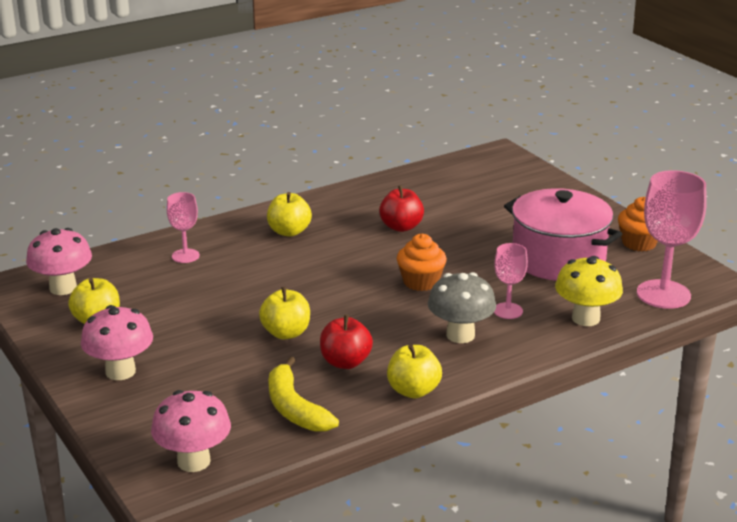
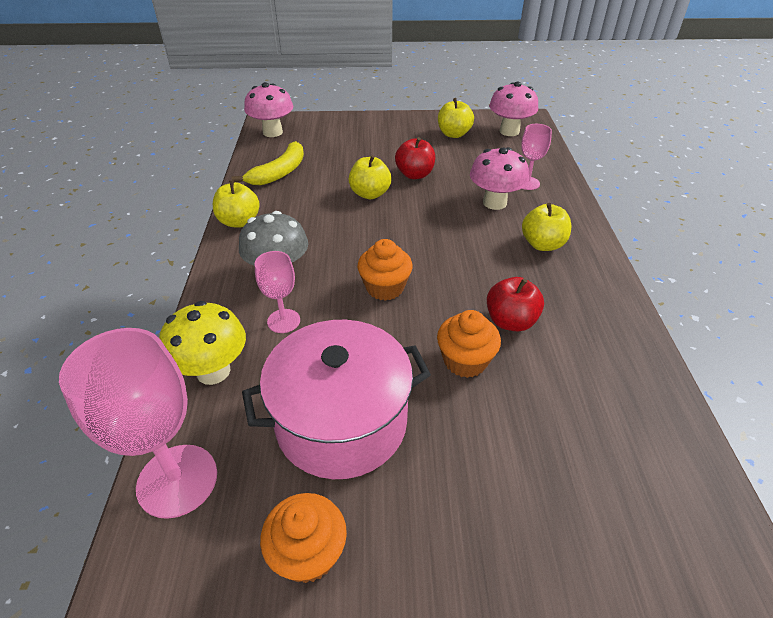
camera: 120 degrees right, 15 degrees up
(120, 371) = (385, 130): pink mushroom -> pink mushroom (494, 203)
(295, 408) = (279, 172): yellow banana -> yellow banana turned 120 degrees clockwise
(345, 362) = (306, 206): red apple -> red apple (414, 174)
(458, 234) = (465, 361): none -> orange cupcake

